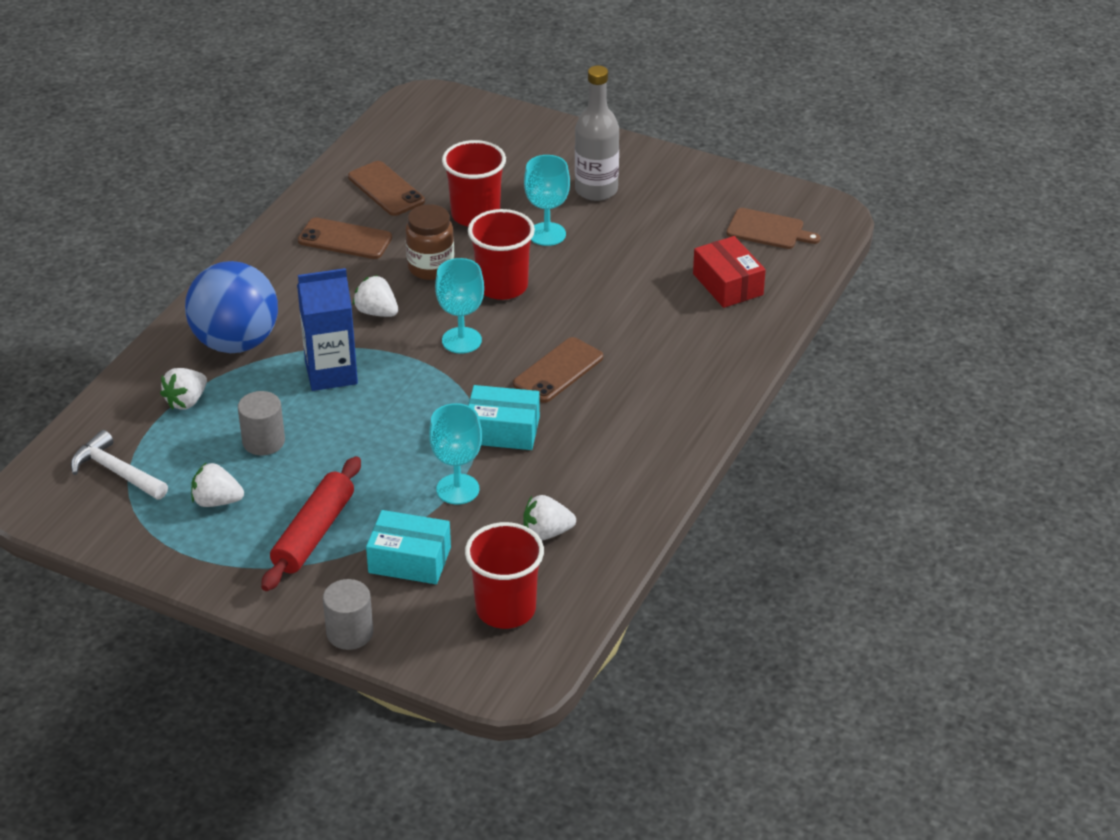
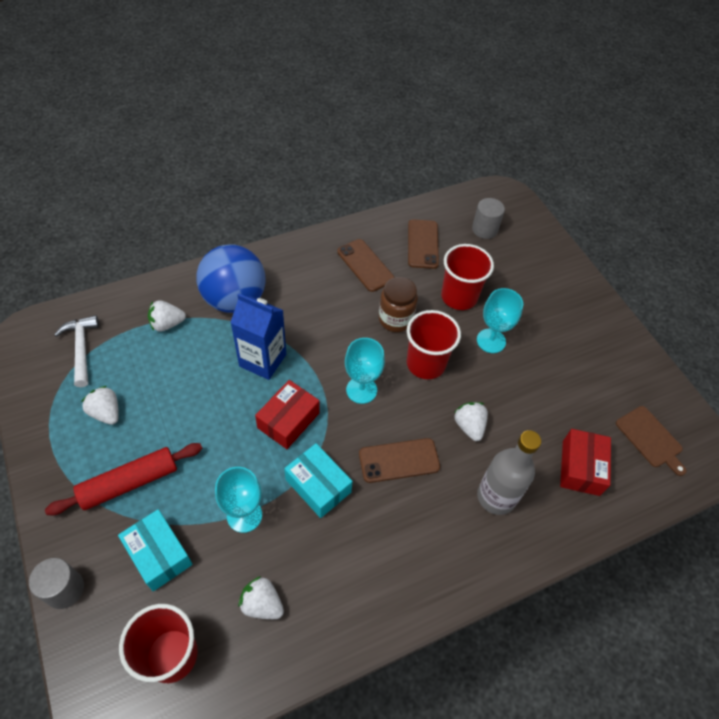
camera: 35 degrees right, 15 degrees up
(263, 441) = (175, 385): grey cylinder -> grey cylinder (484, 229)
(376, 312) = (332, 332): white strawberry -> white strawberry (469, 426)
(416, 402) = (288, 420): none -> red box
(596, 190) = (554, 326): grey bottle -> grey bottle (496, 496)

